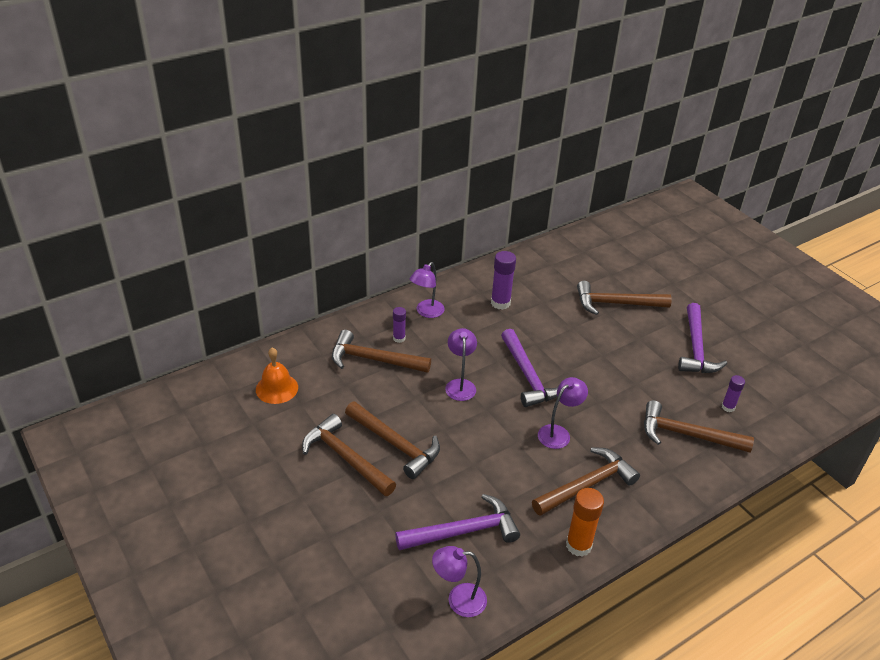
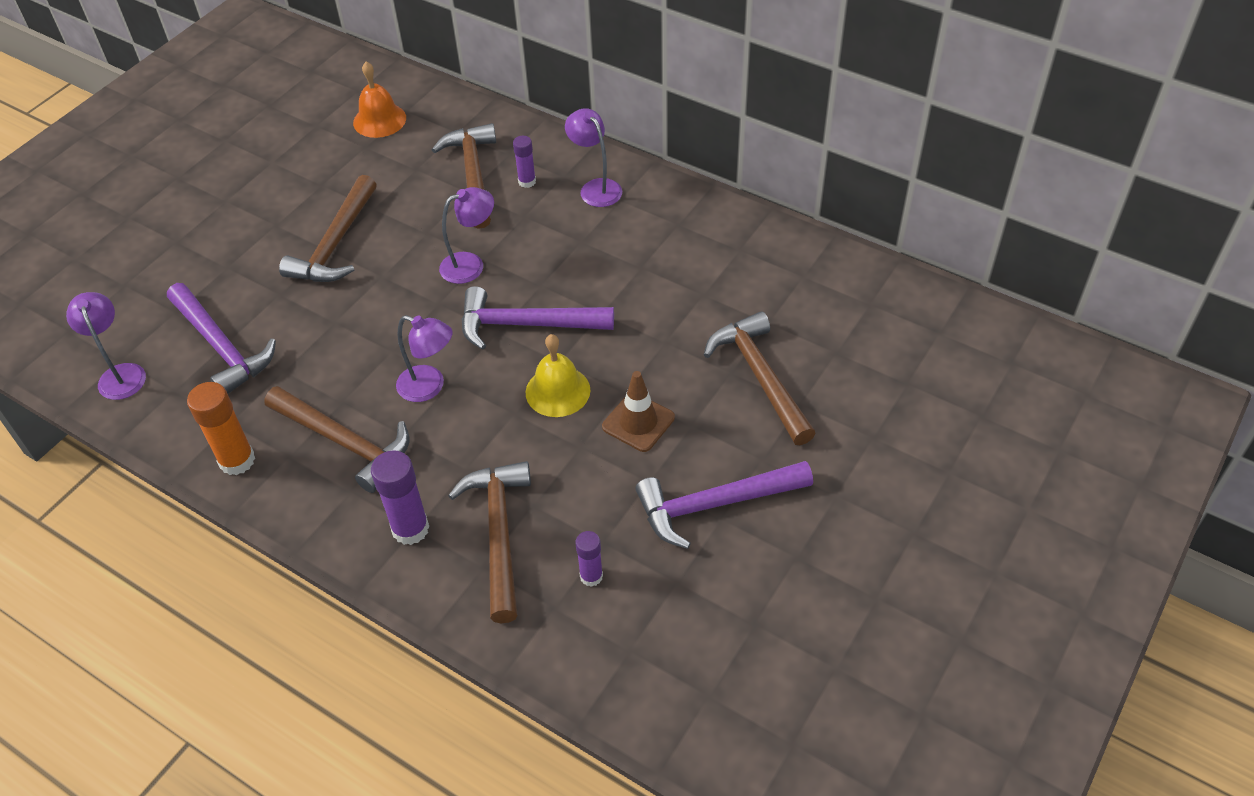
camera: 70 degrees right, 10 degrees up
(345, 458) = (295, 212): brown hammer -> none
(426, 312) = (596, 188): purple lamp -> purple lamp turned 45 degrees clockwise
(500, 303) = (667, 250): purple glue stick -> purple glue stick (410, 529)
(528, 376) = (526, 325): purple hammer -> purple hammer turned 45 degrees clockwise
(589, 379) = (557, 391): none -> yellow bell
(627, 356) = (638, 422): none -> brown traffic cone

